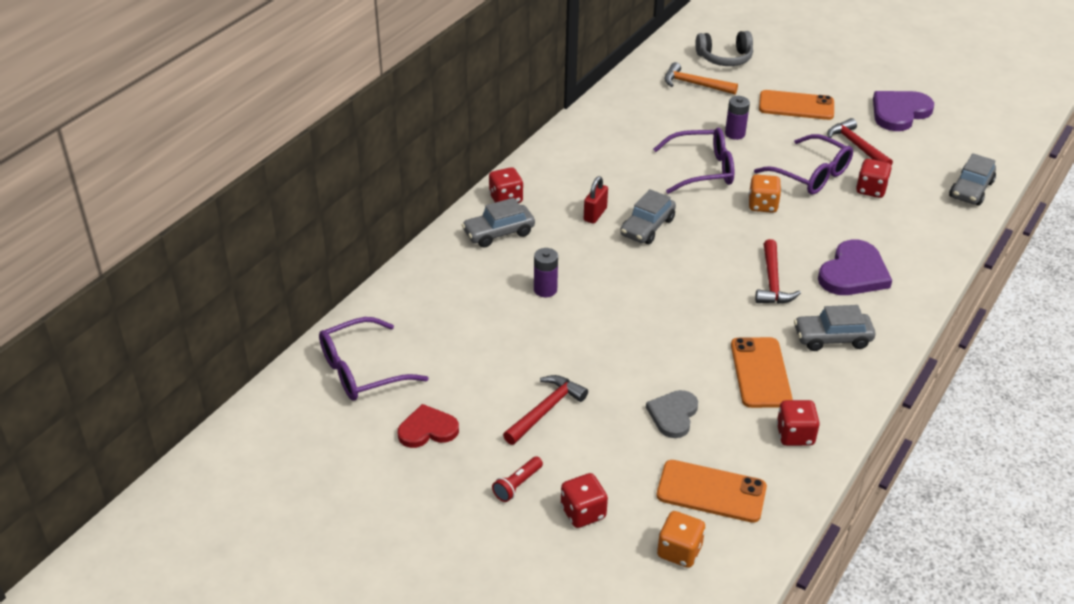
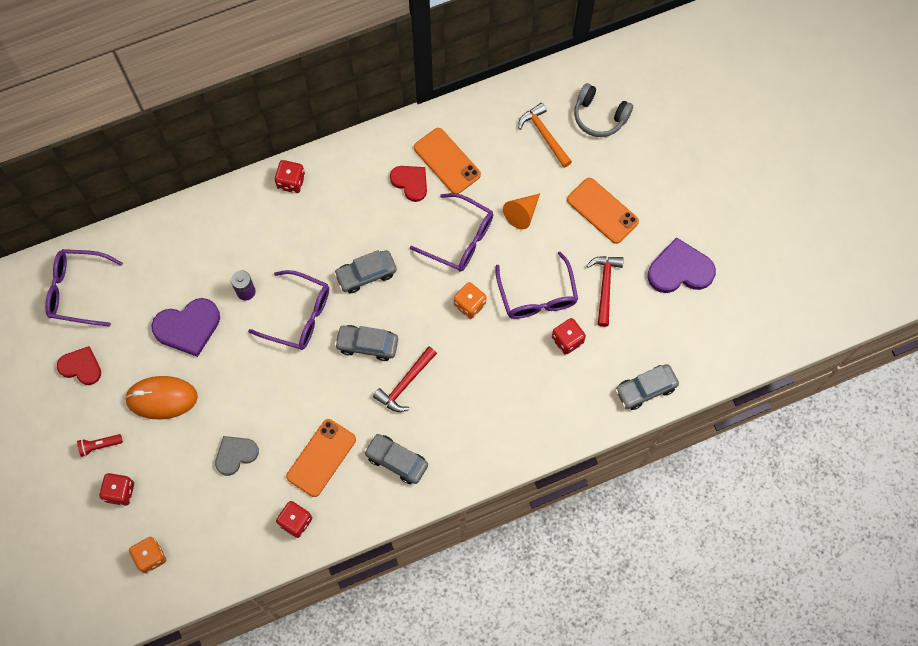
camera: 35 degrees right, 30 degrees up
(498, 233) = (258, 215): grey car -> grey car (367, 345)
(545, 410) = (162, 398): red hammer -> orange mouse
(595, 214) = (340, 238): red padlock -> none
(617, 155) = (410, 182): none -> red heart
(617, 282) = (299, 316): none -> purple glasses
(711, 492) = (206, 528): orange phone -> orange phone (447, 161)
(735, 134) = (522, 214): purple battery -> orange cone
(853, 273) = (470, 413): purple heart -> purple heart (188, 327)

